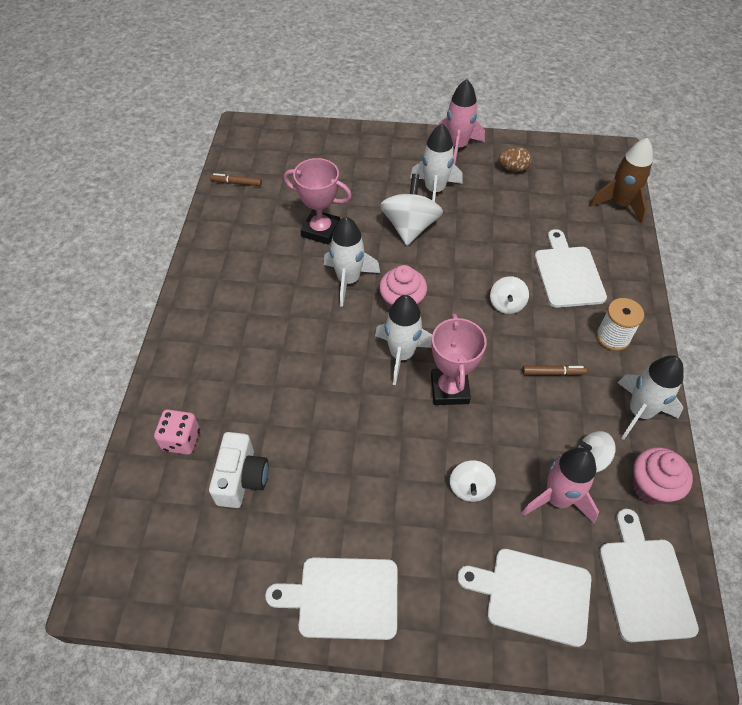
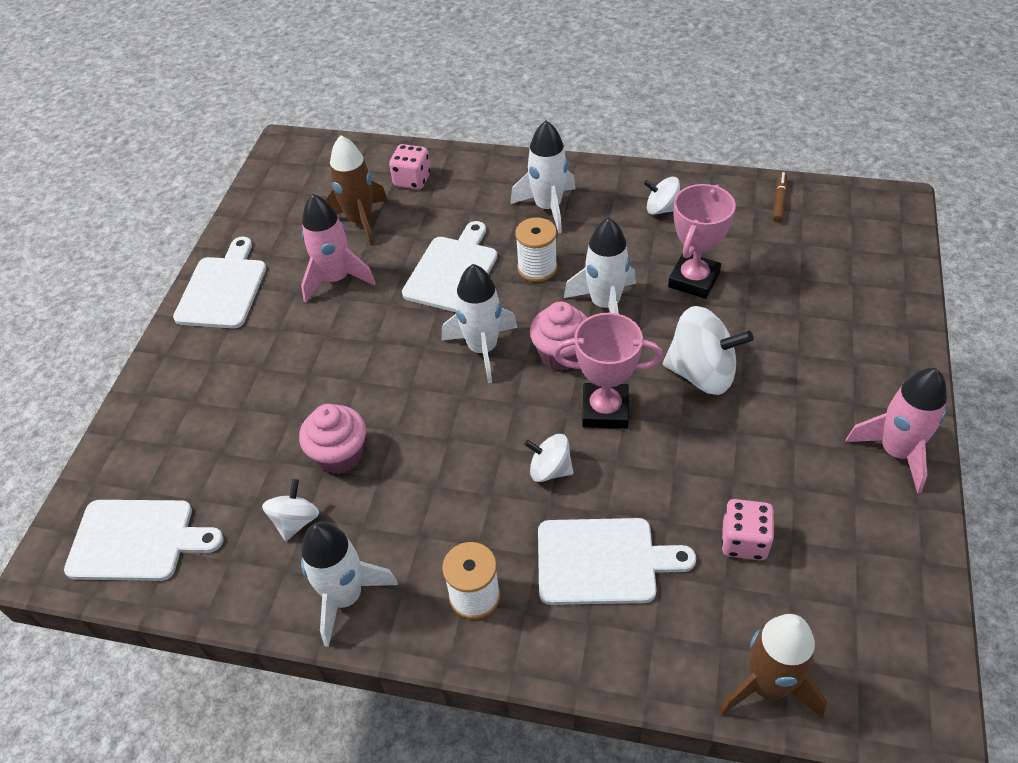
camera: 100 degrees right, 5 degrees down
(241, 478) = (360, 221): white camera -> brown rocket
(309, 326) = (537, 268): none -> white spool
(434, 190) = (782, 409): white rocket -> white rocket (548, 207)
(449, 389) = (425, 390): pink trophy -> pink trophy (605, 410)
(470, 488) = (297, 395): white spinning top -> white spinning top (662, 209)
(513, 169) = (848, 526): brown egg -> none
(533, 595) = (167, 433): white cutting board -> white cutting board (452, 271)
(535, 210) = (744, 541): none -> pink dice
(553, 373) = (428, 505): brown marker -> none
(557, 498) = (258, 475): pink rocket -> pink rocket (336, 279)
(651, 487) = (240, 580): pink cupcake -> pink cupcake (340, 455)

